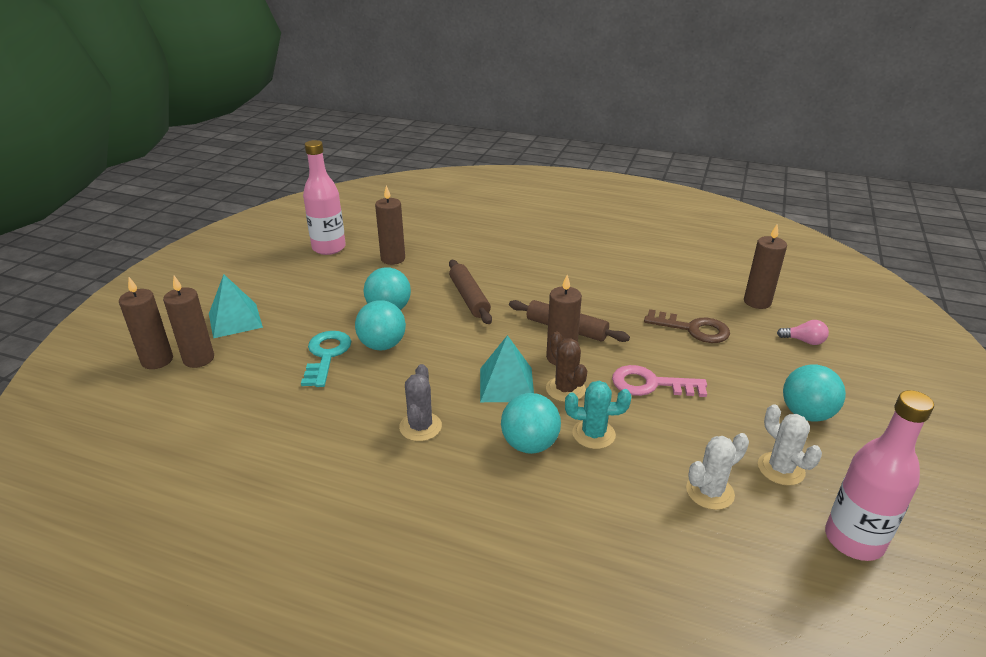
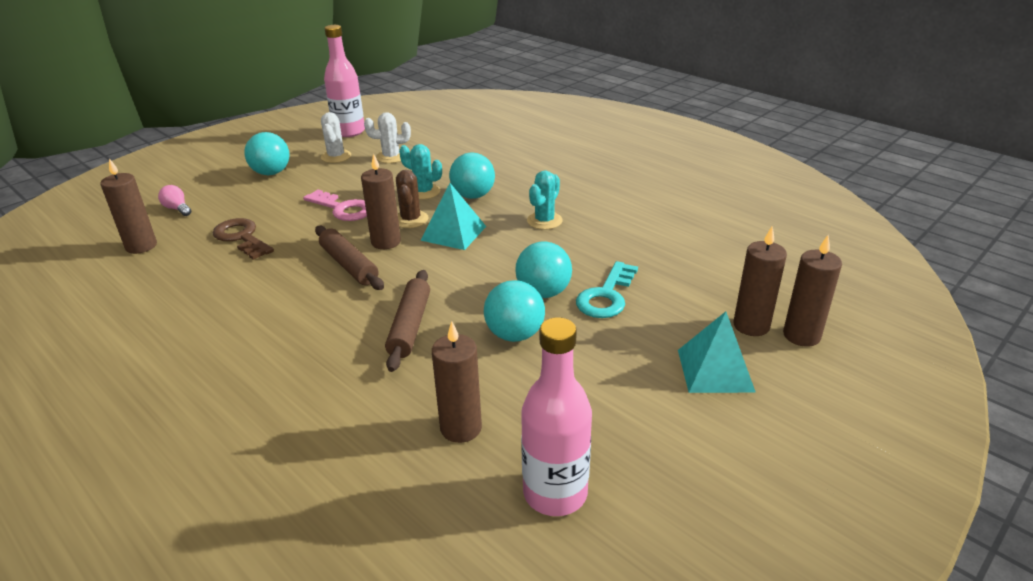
camera: 155 degrees left, 0 degrees up
(420, 427) = (544, 221): grey cactus -> turquoise cactus

